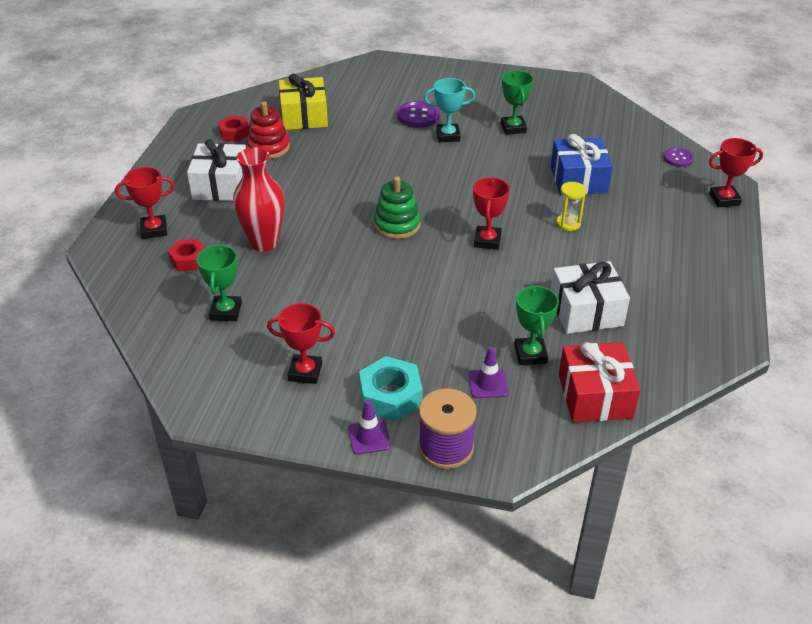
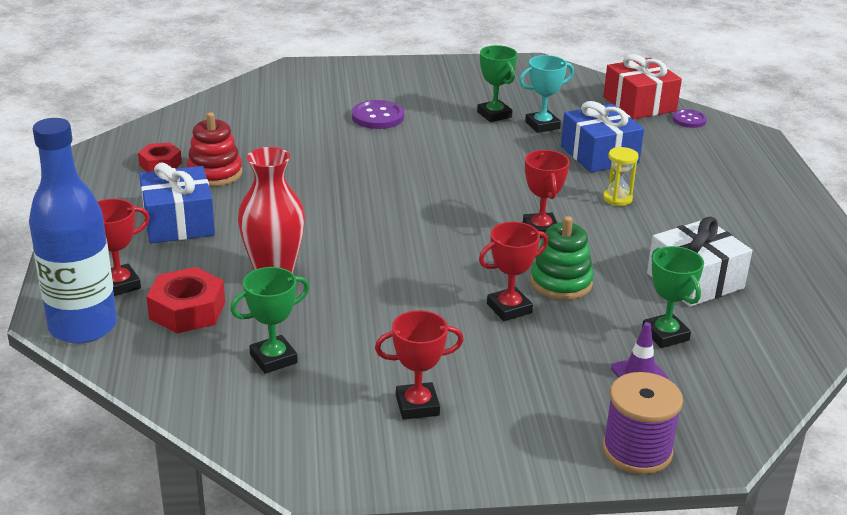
camera: 20 degrees left, 10 degrees down
(113, 259) = (83, 327): none -> blue bottle
(188, 260) = (187, 310): red nut -> red nut, size x1.53
(221, 185) = (178, 222): white gift -> blue gift
(226, 311) = (273, 359): green trophy -> green trophy turned 75 degrees clockwise
(304, 116) = (239, 135): yellow gift -> none
(369, 437) = (541, 459): purple traffic cone -> none
(390, 396) = (537, 410): turquoise nut -> none
(397, 225) = (426, 230): green stacking toy -> green stacking toy (561, 283)
(448, 136) = (425, 132): turquoise trophy -> turquoise trophy (542, 125)
(595, 396) = (762, 363): red gift -> red gift (639, 104)
(724, 199) = (761, 151): red trophy -> red trophy (509, 308)

